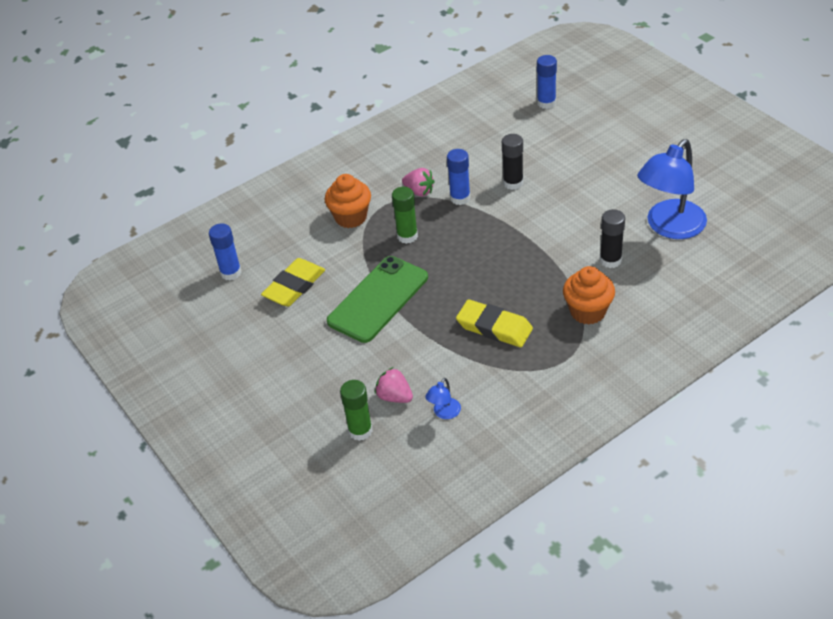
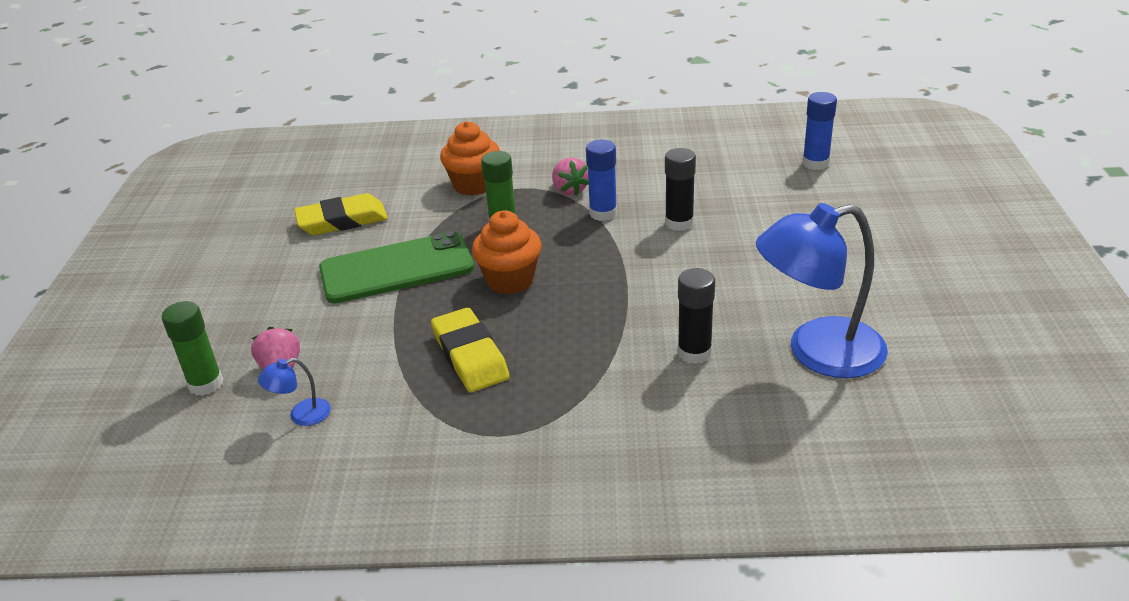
camera: 35 degrees right, 10 degrees down
(231, 272) = (309, 185): blue glue stick -> none
(588, 311) = (595, 395): orange cupcake -> orange cupcake (510, 280)

